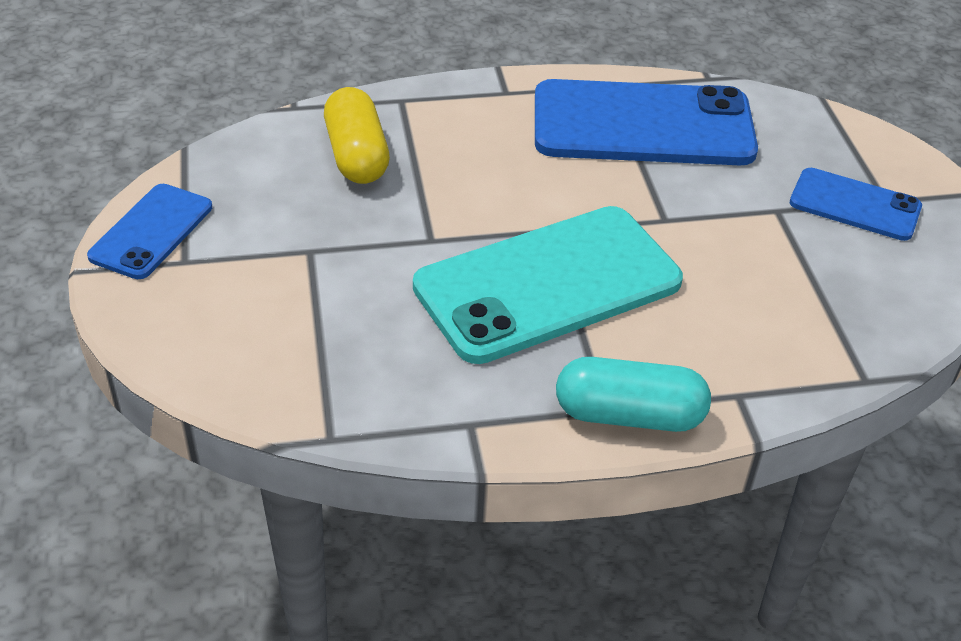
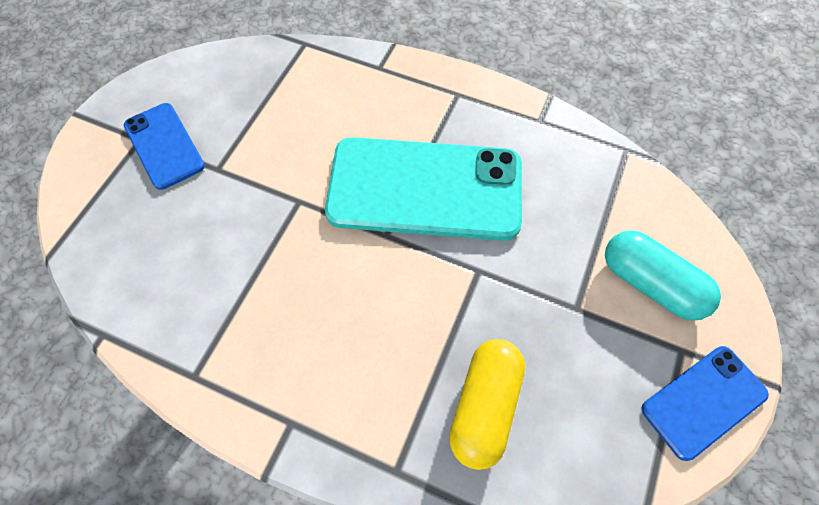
camera: 145 degrees left, 20 degrees up
(629, 415) = (448, 84): turquoise capsule -> turquoise capsule (650, 284)
(642, 125) = (218, 305): blue phone -> none

